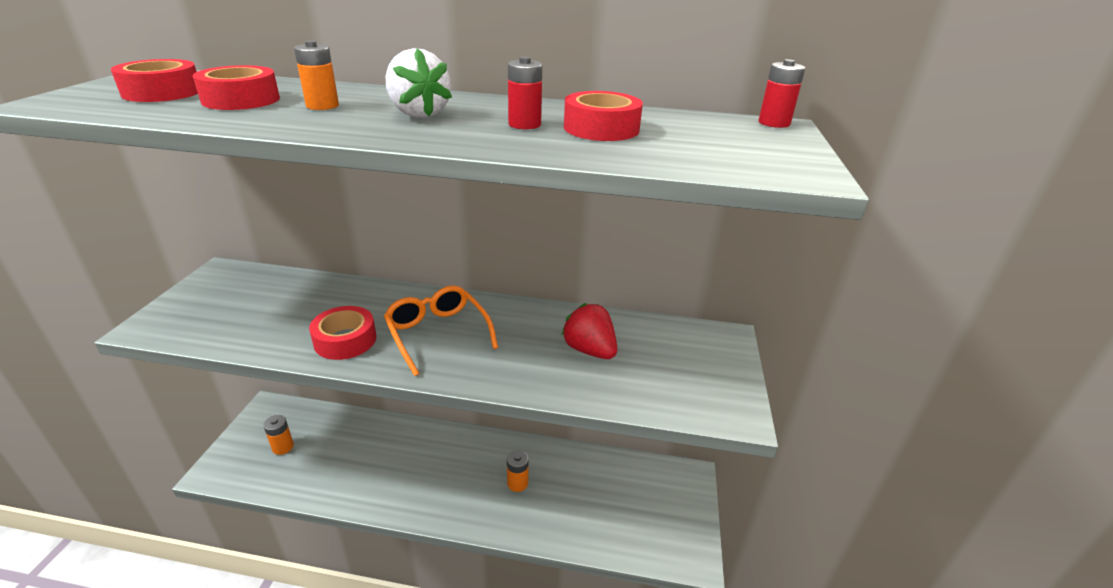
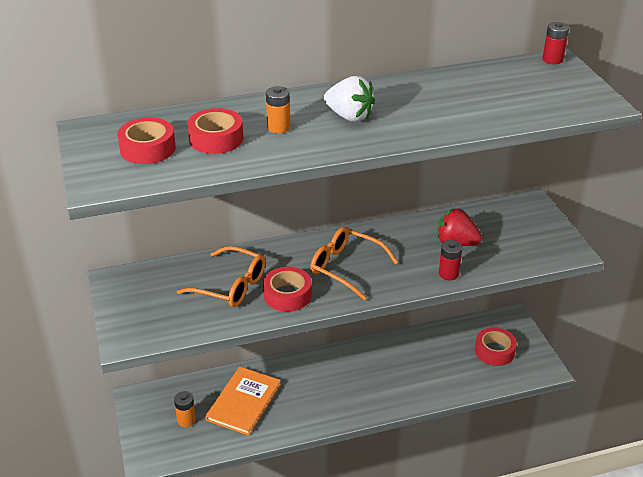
camera: 25 degrees left, 5 degrees up
(306, 311) = (231, 286): none -> orange glasses
(347, 452) = (244, 402): none -> orange book
(517, 483) = (395, 371): orange battery -> none
(524, 124) = (423, 107): red battery -> red battery (448, 274)
(601, 128) = (468, 96): red tape -> red tape (494, 351)

